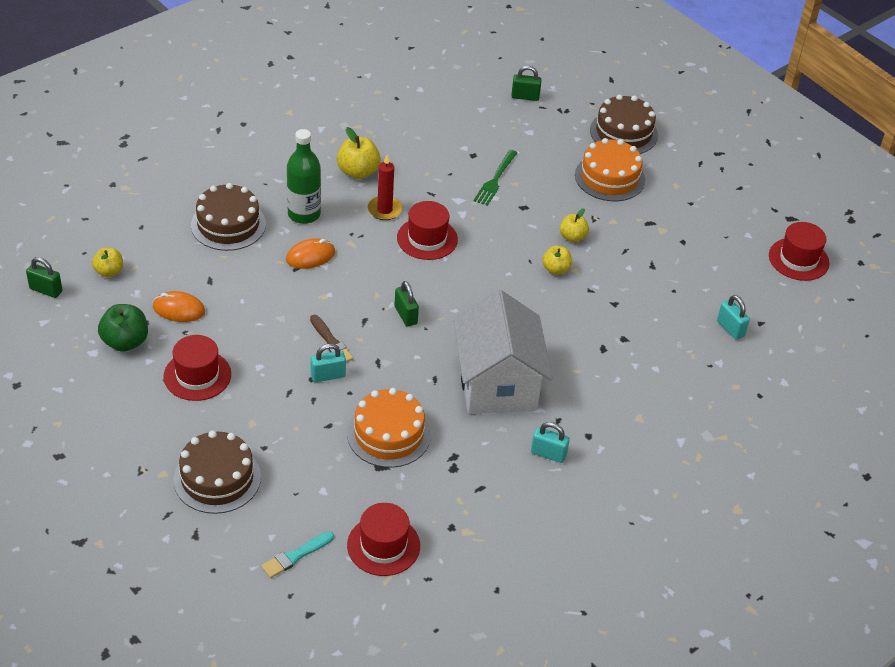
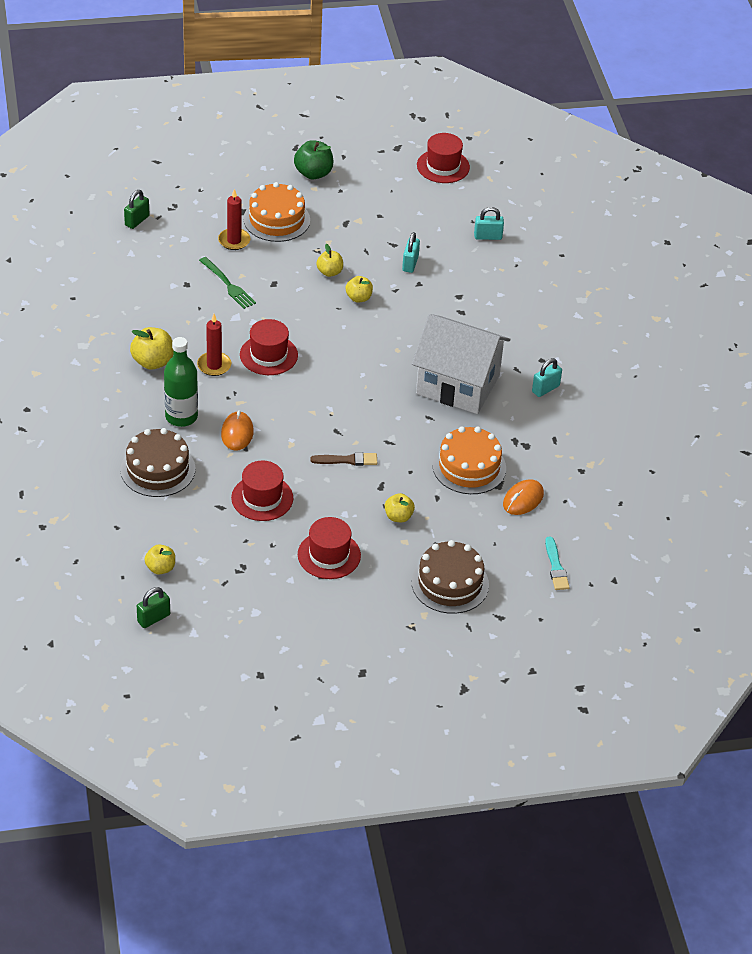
camera: 60 degrees left, 0 degrees up
(125, 342) = (257, 587): green apple -> green apple (313, 173)
(179, 309) = (242, 539): orange mouse -> orange mouse (523, 499)
(282, 406) = (398, 517): none -> yellow apple
(328, 376) = (383, 477): turquoise padlock -> turquoise padlock (410, 264)
(383, 545) = (576, 514): red hat -> red hat (262, 498)
(406, 315) = (348, 404): green padlock -> none
(556, 162) = (234, 241): none -> red candle
(623, 132) = (229, 186): brown cake -> none

